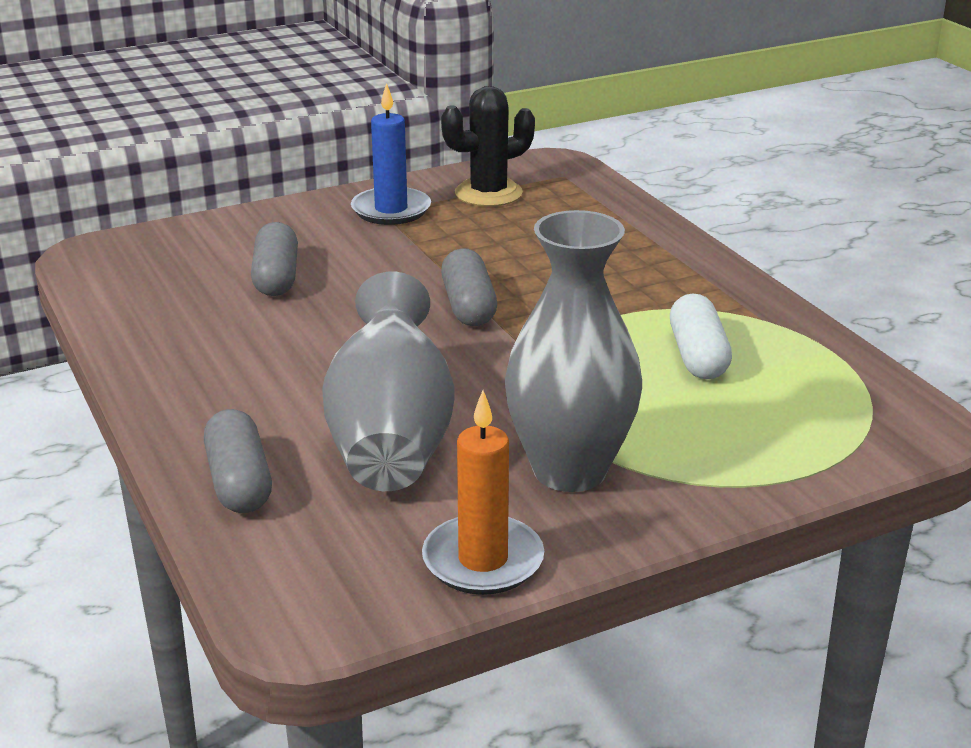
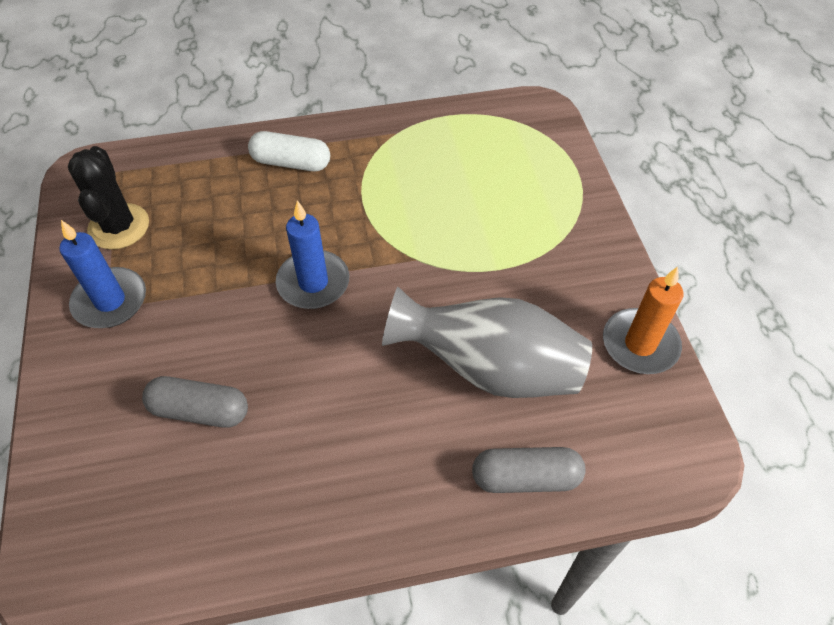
camera: 75 degrees left, 25 degrees up
(469, 306) = (313, 282): grey capsule -> blue candle
(570, 470) = (551, 277): grey vase -> none
(698, 356) = (432, 176): white capsule -> white capsule (291, 163)

